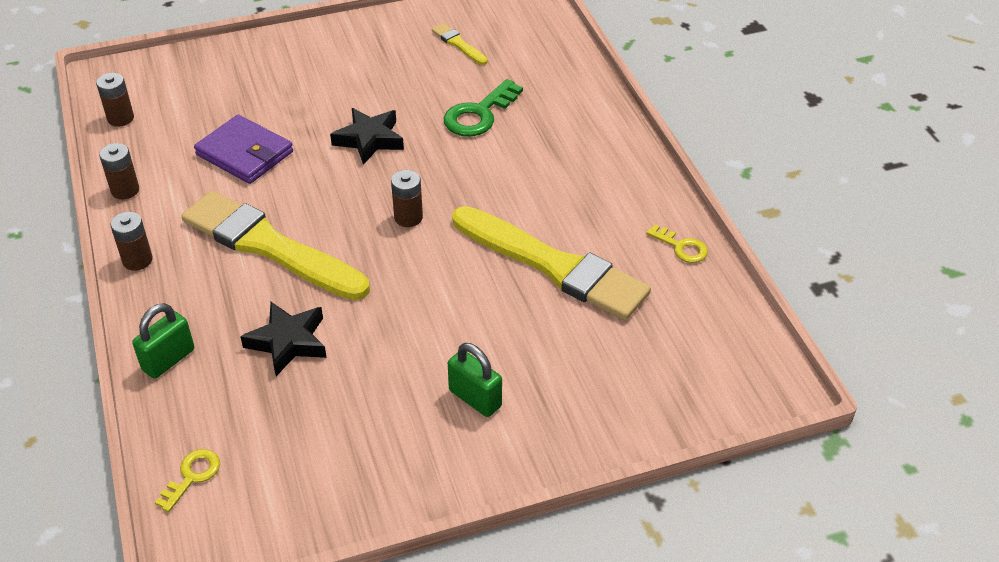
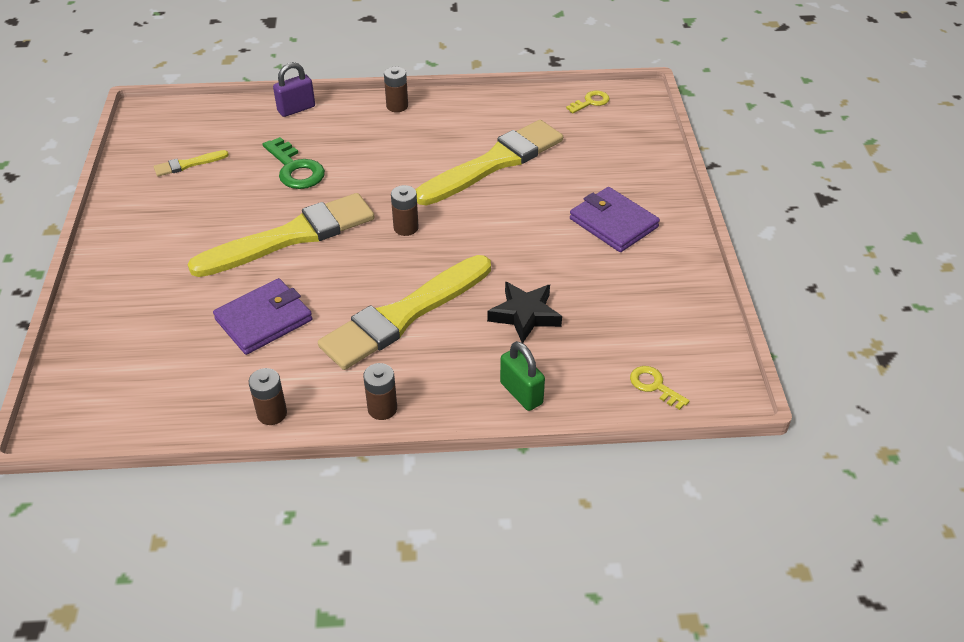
camera: 75 degrees left, 0 degrees up
(120, 118) = (147, 412): brown battery -> brown battery (397, 106)
(369, 139) = (291, 236): black star -> yellow brush
(475, 398) = (613, 223): green padlock -> purple wallet
(585, 88) = (296, 109): none -> purple padlock
(681, 247) = (499, 103): yellow key -> yellow key (590, 102)

